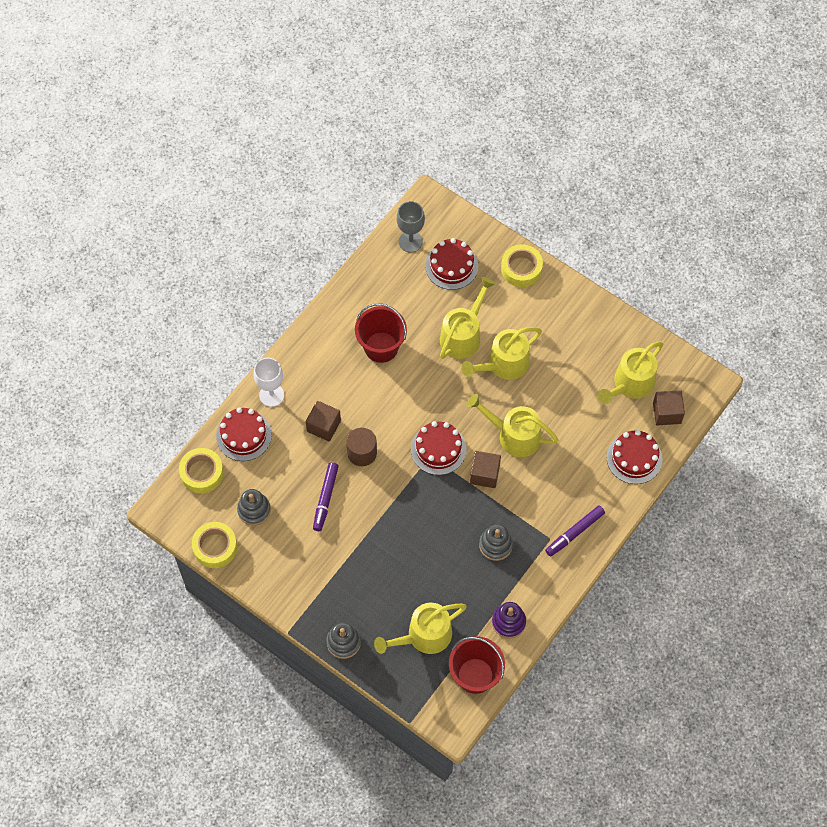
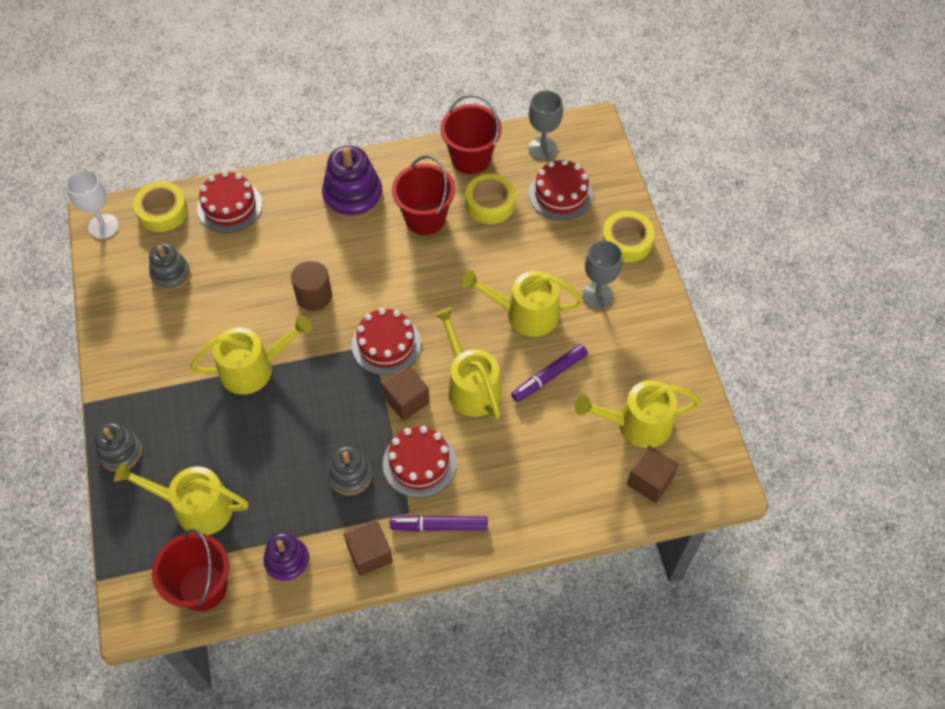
camera: 40 degrees right, 5 degrees down
(215, 547) = (106, 280): yellow tape -> yellow tape (490, 203)
(271, 395) = (288, 190): white goblet -> white goblet (103, 226)
(319, 367) = (353, 196): none -> purple stacking toy
(323, 426) = (305, 248): brown cube -> brown cube (369, 553)
(325, 498) = (241, 311): purple marker -> purple marker (549, 376)
(370, 283) = (471, 158): none -> red bucket
(463, 335) = (511, 260): yellow watering can -> yellow watering can (253, 368)
(536, 319) = (597, 296): none -> grey goblet
(634, 458) = (572, 499): red cake -> red cake (419, 463)

